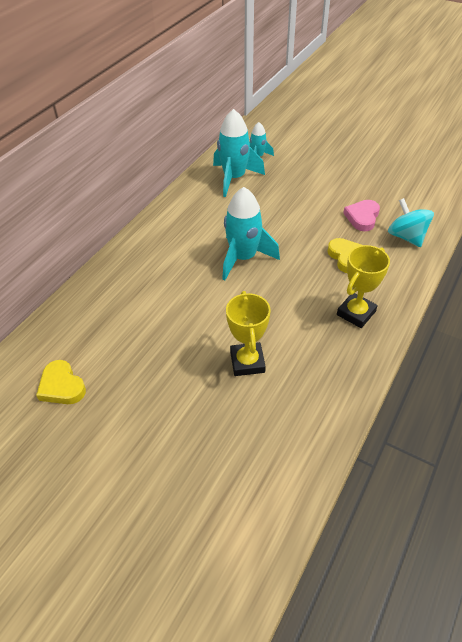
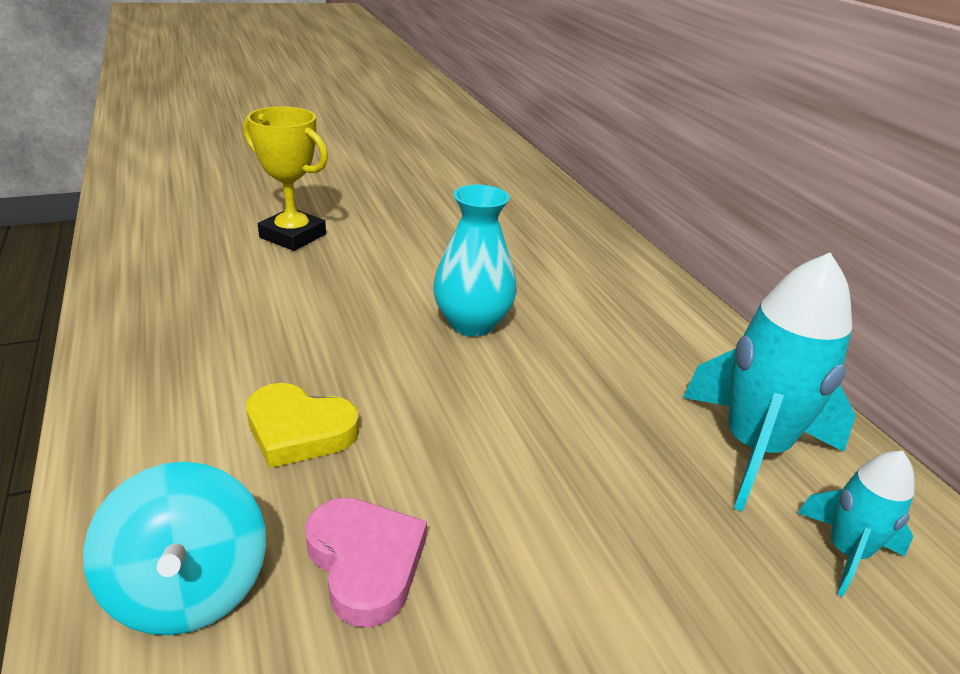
camera: 125 degrees right, 15 degrees down
(62, 386) = (442, 159): yellow heart -> none
(243, 258) = (472, 323): turquoise rocket -> turquoise vase
(356, 313) = (188, 350): yellow trophy -> none
(406, 237) = (189, 588): turquoise spinning top -> turquoise spinning top turned 60 degrees clockwise

